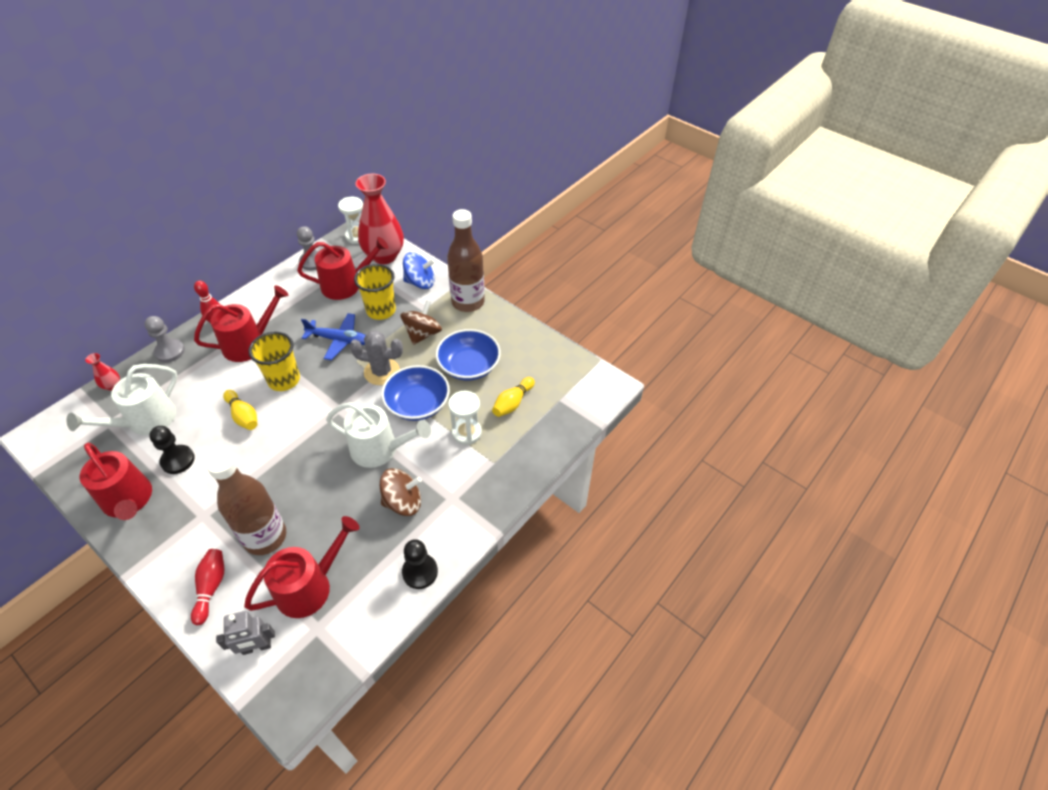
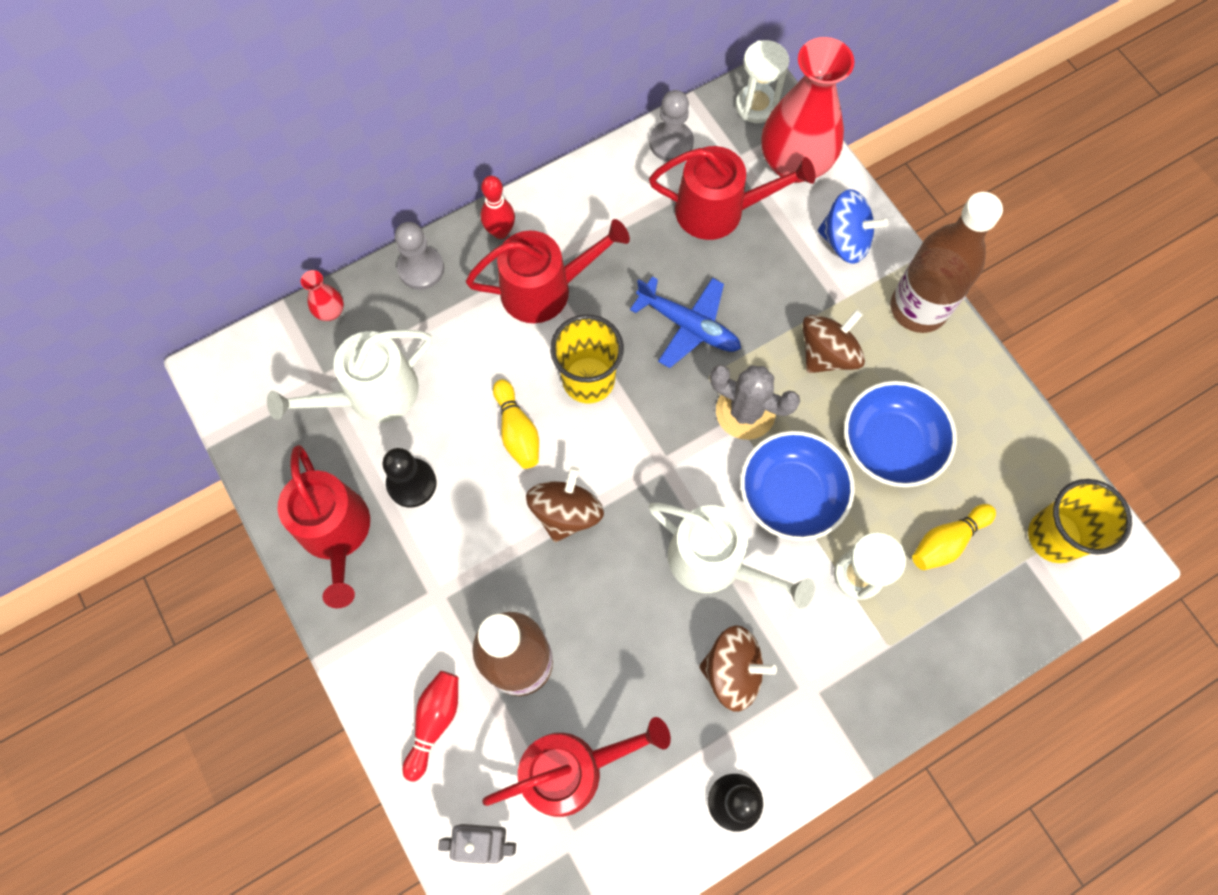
camera: 20 degrees right, 20 degrees up
(281, 449) = (566, 512): none -> brown spinning top
(381, 310) = (767, 283): yellow cup -> yellow cup (1054, 536)

